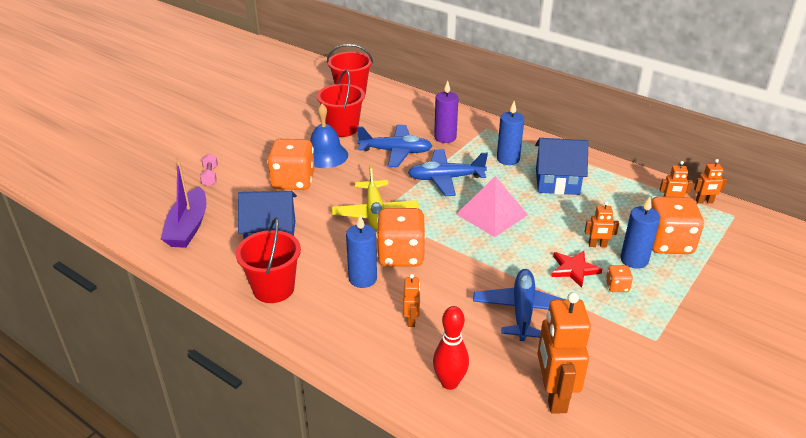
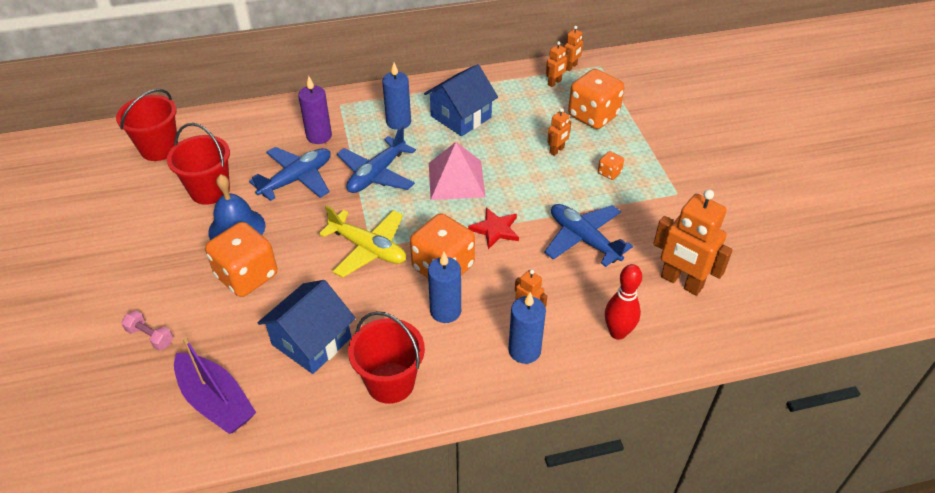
camera: 50 degrees left, 10 degrees up
(574, 269) = (569, 181): red star -> red star (495, 229)
(634, 260) = (592, 144): blue candle -> blue candle (524, 350)

